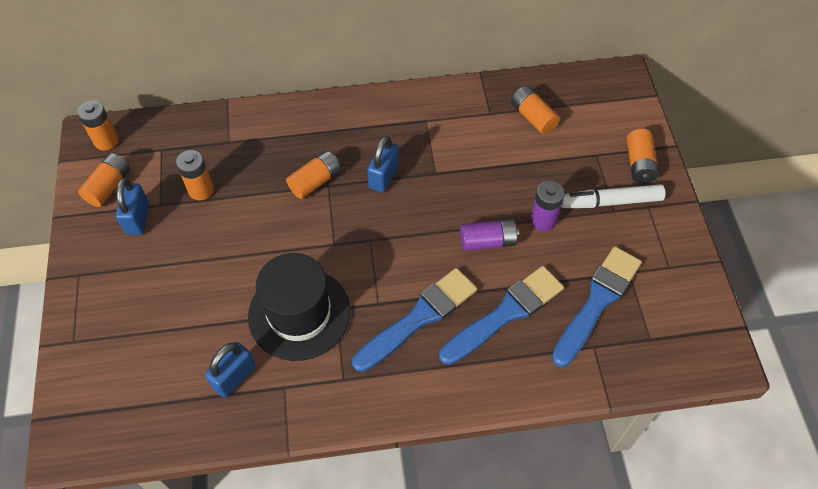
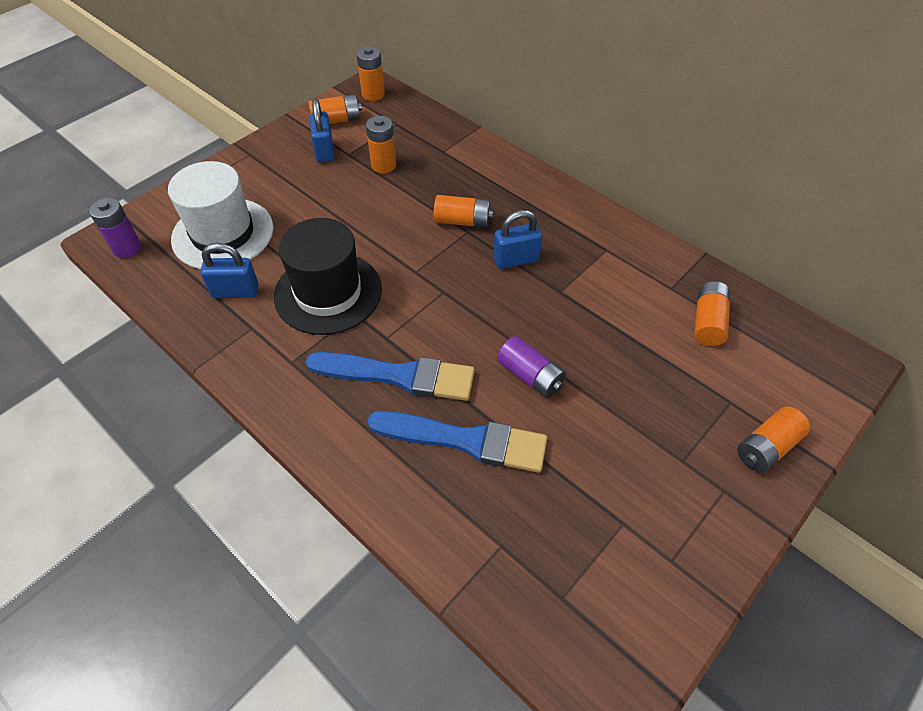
camera: 50 degrees right, 5 degrees down
(138, 219) = (324, 151): blue padlock -> blue padlock turned 60 degrees counterclockwise
(158, 350) = (223, 234): none -> white hat
(543, 220) = (601, 405): purple battery -> purple battery (127, 248)
(597, 302) = (556, 514): blue brush -> none
(610, 201) = (689, 450): white marker -> none

